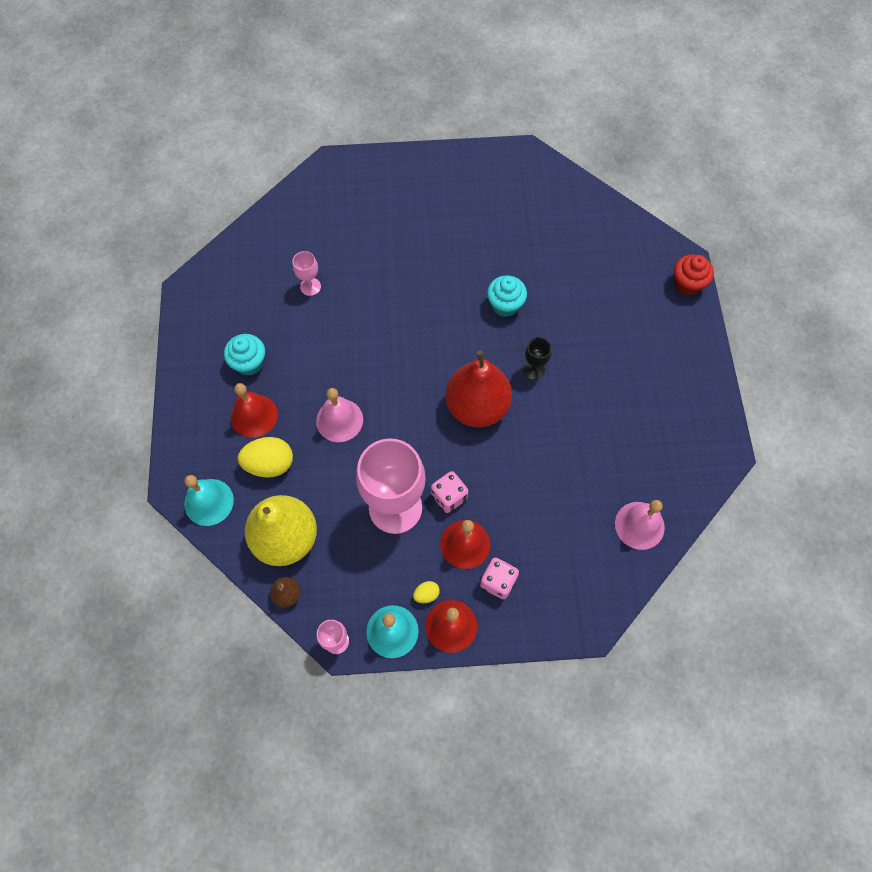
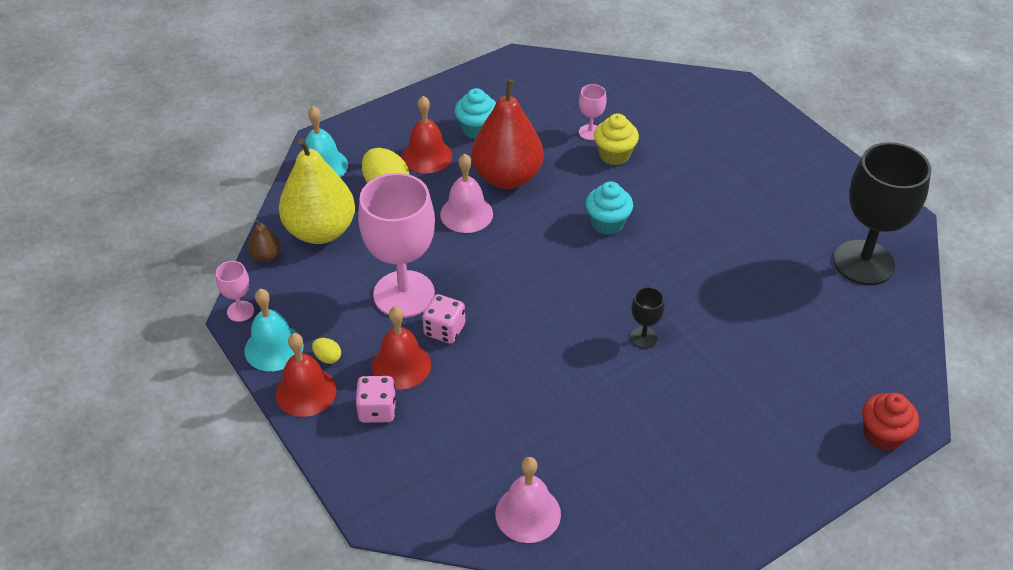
camera: 60 degrees right, 20 degrees down
(346, 285) = (614, 155): none -> yellow cupcake
(477, 406) = (562, 309): red pear -> red pear (507, 177)
(505, 305) = (700, 281): turquoise cupcake -> turquoise cupcake (607, 223)
(548, 201) = (864, 262): none -> black goblet

